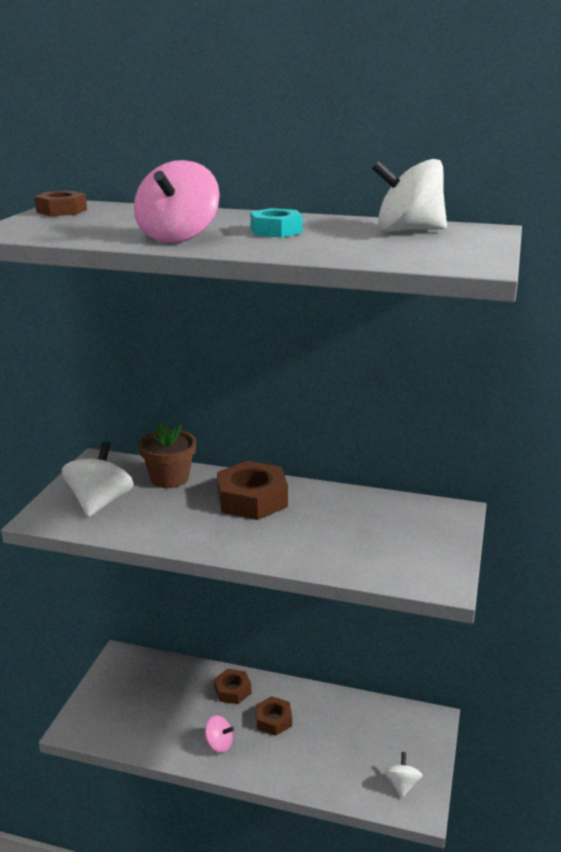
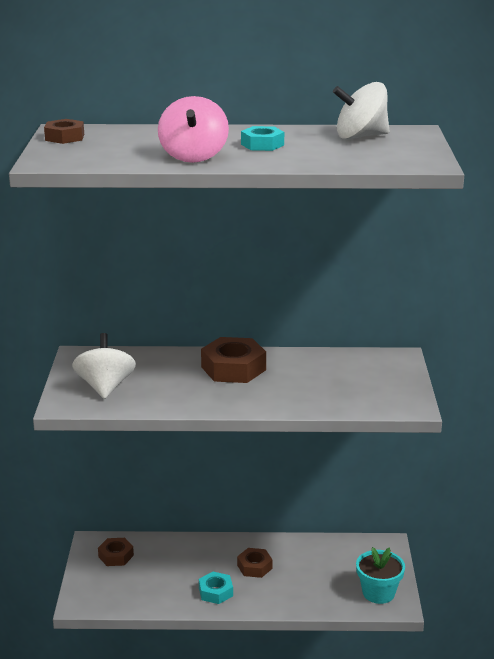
camera: 15 degrees left, 0 degrees up
(169, 478) = (152, 361): brown flower pot -> none
(219, 744) = (215, 592): pink spinning top -> turquoise nut
(232, 690) = (209, 551): brown nut -> brown nut (116, 556)
(402, 785) = (378, 593): white spinning top -> turquoise flower pot

